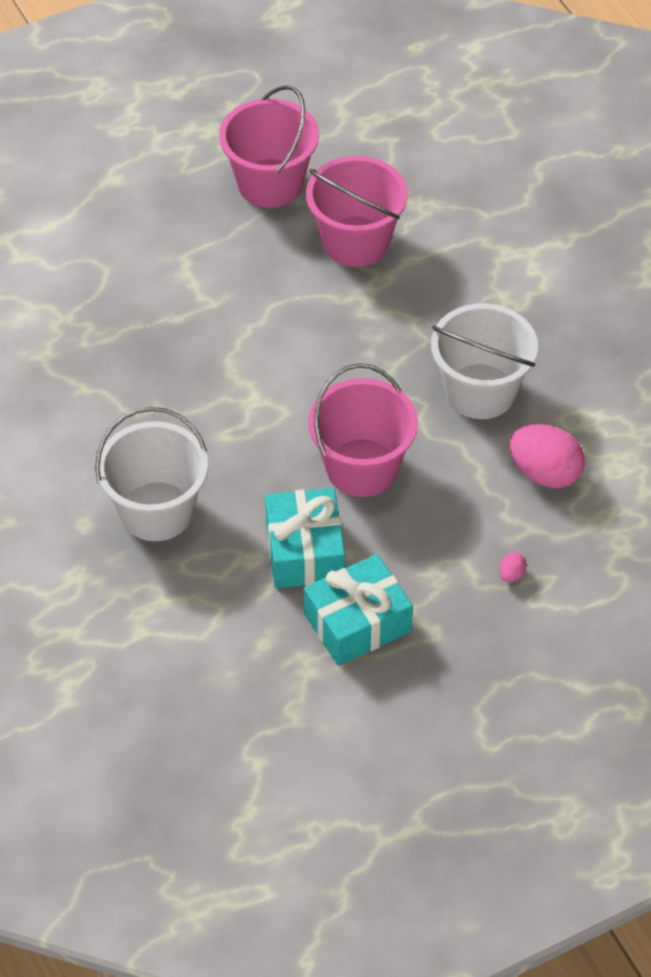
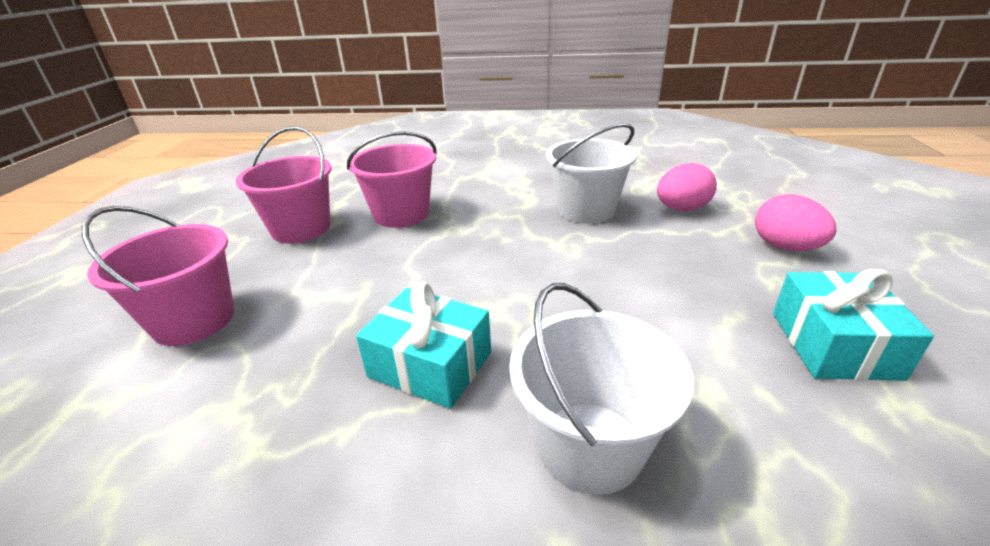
camera: 55 degrees left, 20 degrees down
(304, 551) = (714, 345): turquoise gift -> turquoise gift (430, 364)
(362, 468) = (624, 278): pink bucket -> pink bucket (194, 320)
(511, 574) = (785, 247): pink egg -> pink egg, size x2.36

